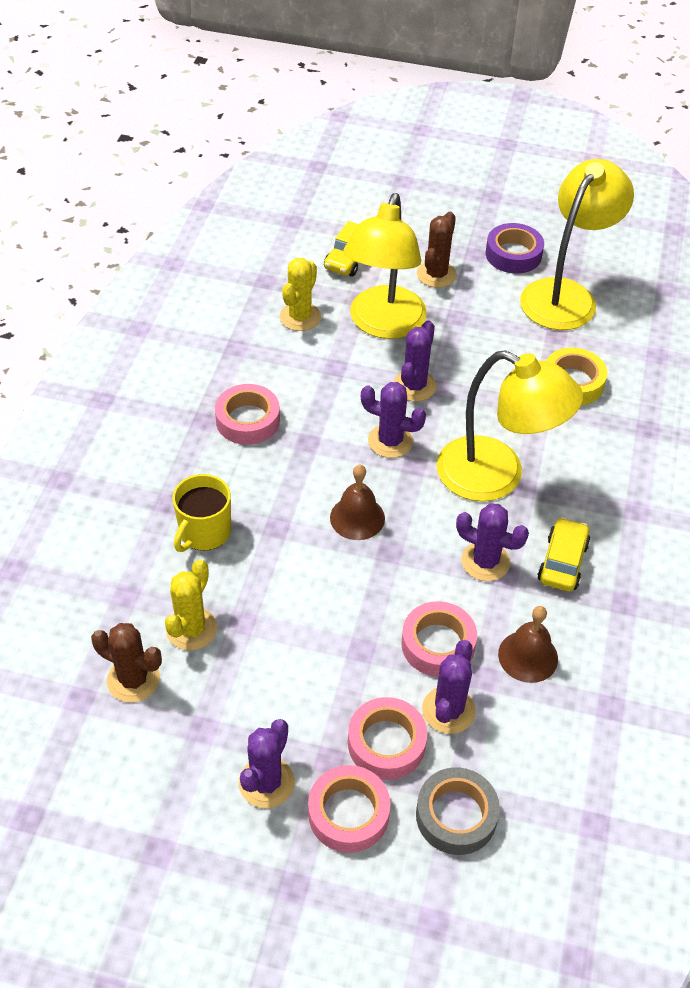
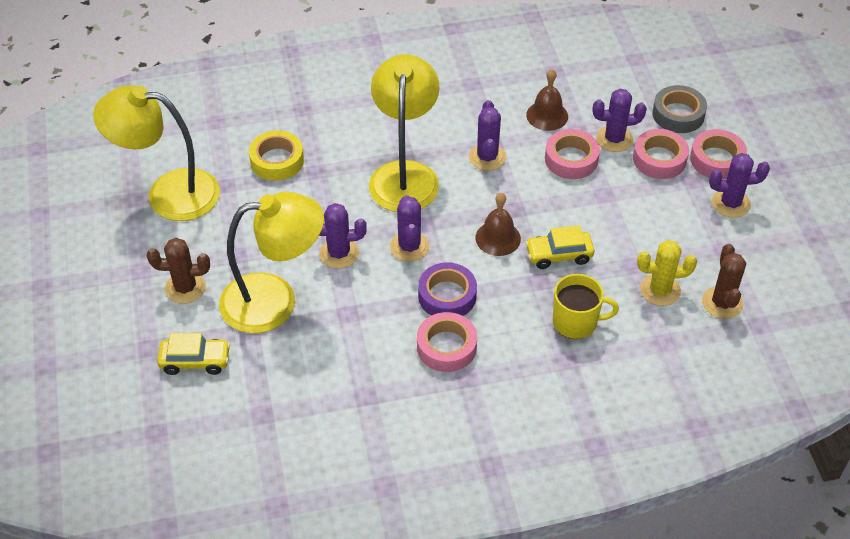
camera: 115 degrees left, 0 degrees up
(300, 317) = (298, 365): yellow cactus -> none
(513, 254) = (128, 243): purple tape -> purple tape (447, 296)
(562, 562) = (459, 120): yellow car -> yellow car (559, 255)

